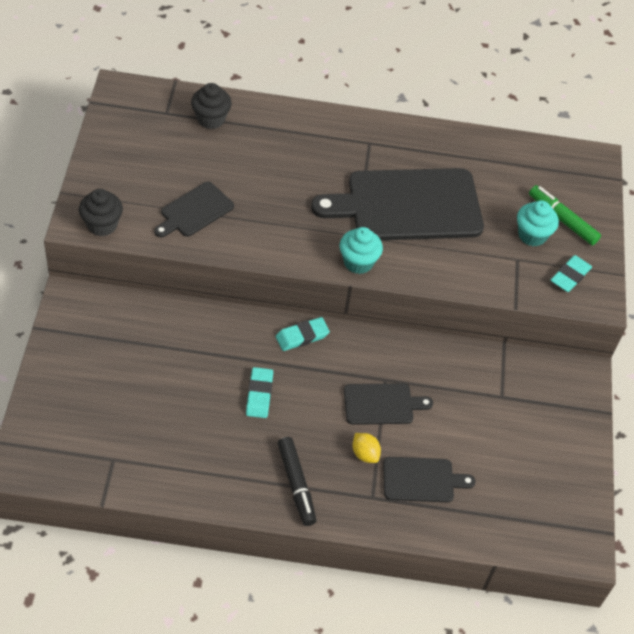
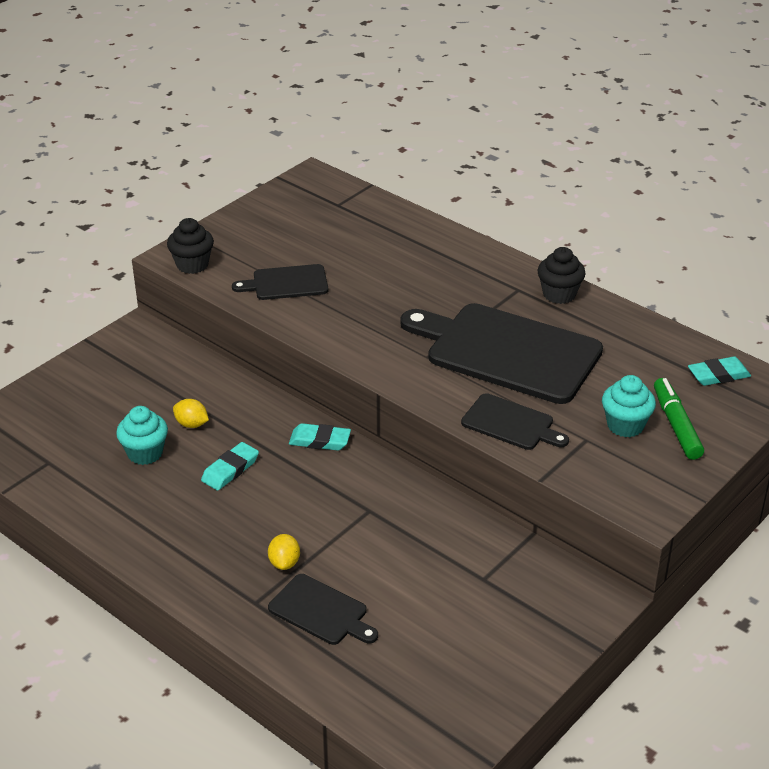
camera: 40 degrees right, 15 degrees down
(194, 368) = (191, 424): none -> yellow lemon
(211, 119) = (375, 222): black cupcake -> black cupcake (559, 294)
(296, 485) = (191, 557): black marker -> none
(358, 262) = (406, 378): turquoise cupcake -> turquoise cupcake (145, 453)
(382, 404) = (344, 529): black cutting board -> black cutting board (511, 423)
(570, 276) = (635, 477): turquoise eraser -> turquoise eraser (718, 375)

